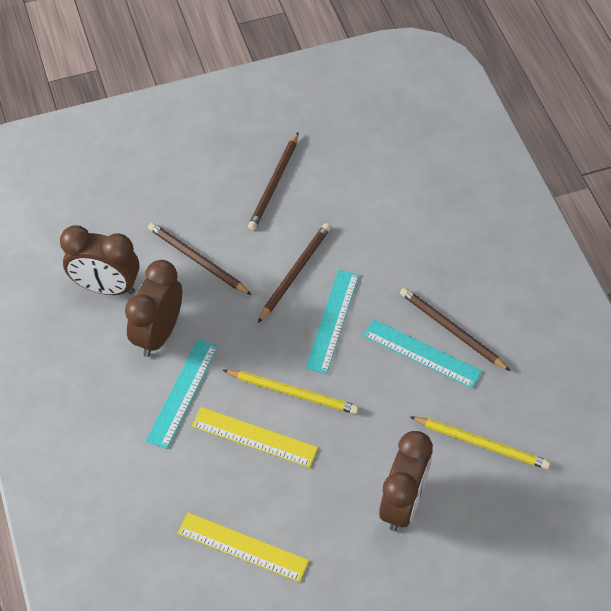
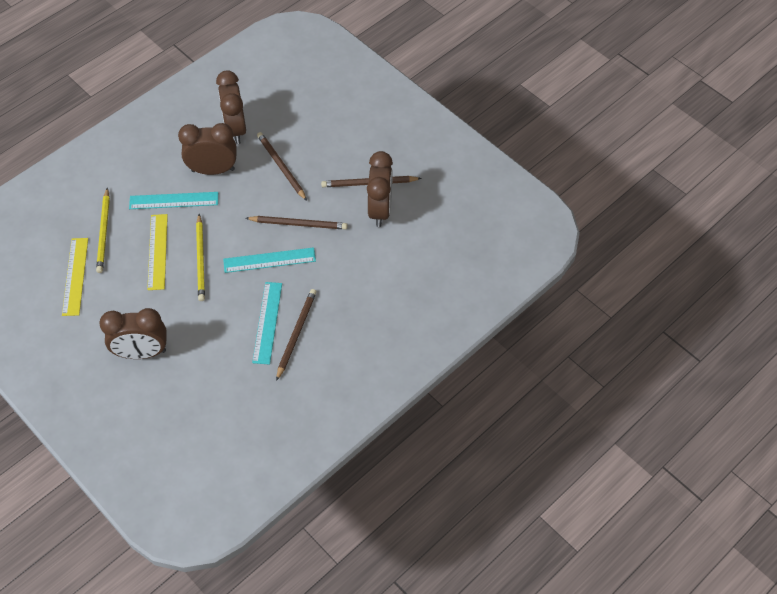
camera: 65 degrees right, 0 degrees up
(197, 260) = (281, 167): brown pencil -> brown pencil turned 45 degrees counterclockwise
(319, 187) = (380, 210): none -> brown clock
(482, 444) = (209, 384): yellow pencil -> yellow pencil (104, 232)

